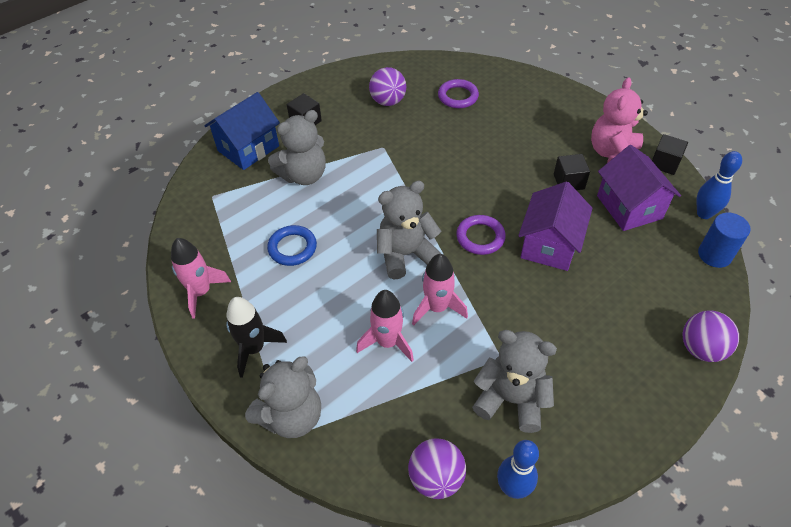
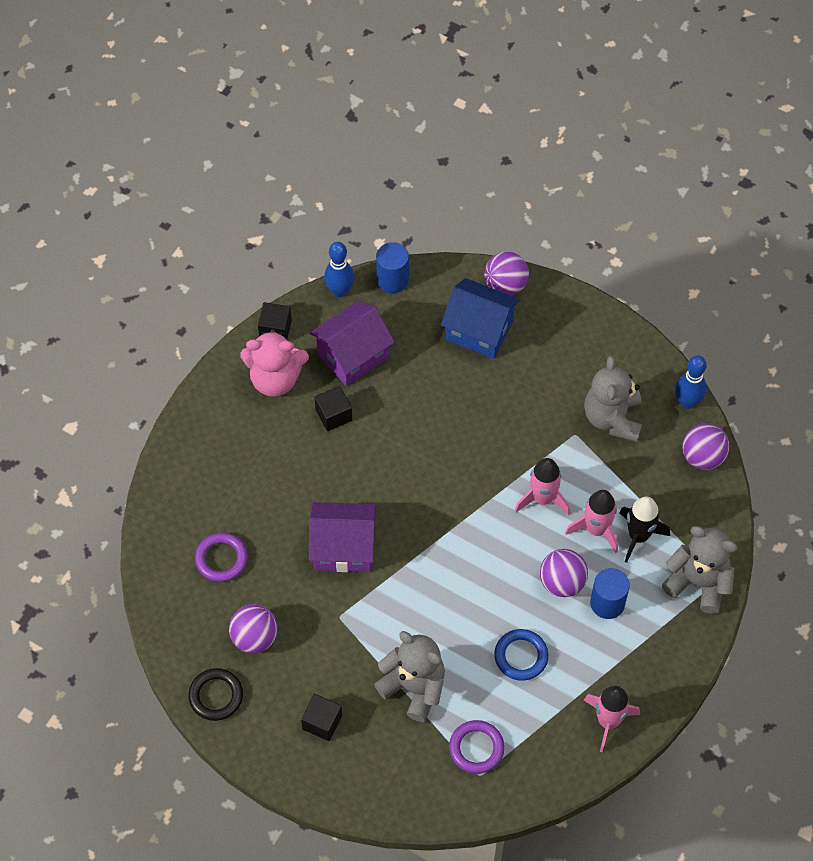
camera: 110 degrees left, 10 degrees up
(248, 148) = (391, 770): blue house -> blue house (479, 330)
(254, 348) = (648, 642): black rocket -> black rocket (638, 536)
(308, 327) = (607, 603): none -> blue cylinder
(346, 297) = (562, 582): none -> purple ball
(354, 76) = (216, 696): none -> black ring
(405, 254) = (489, 544): grey teddy bear -> none
(480, 237) = (442, 482): purple ring -> purple ring (476, 748)
(549, 245) = (429, 418): purple house -> purple house (343, 548)

